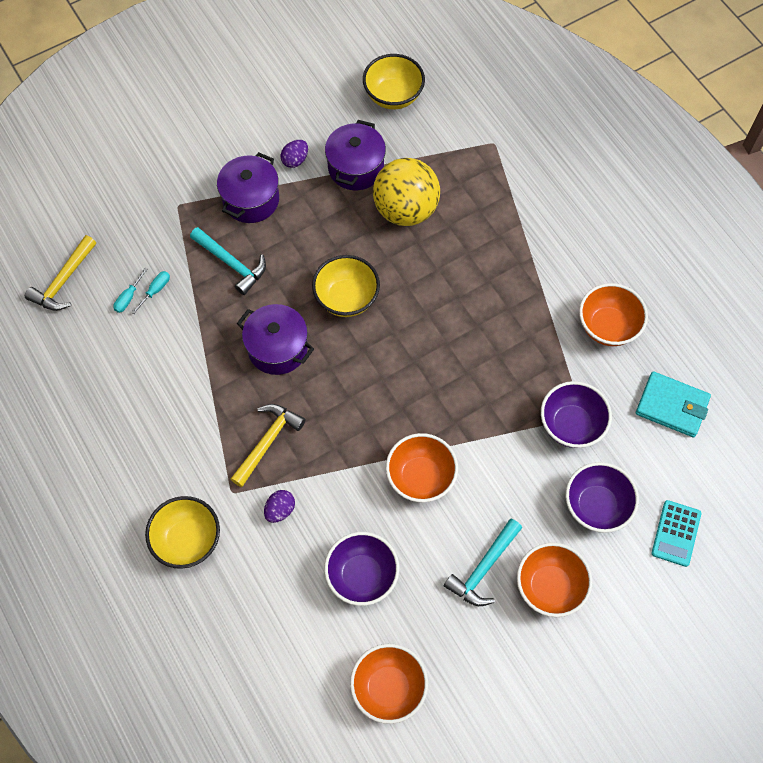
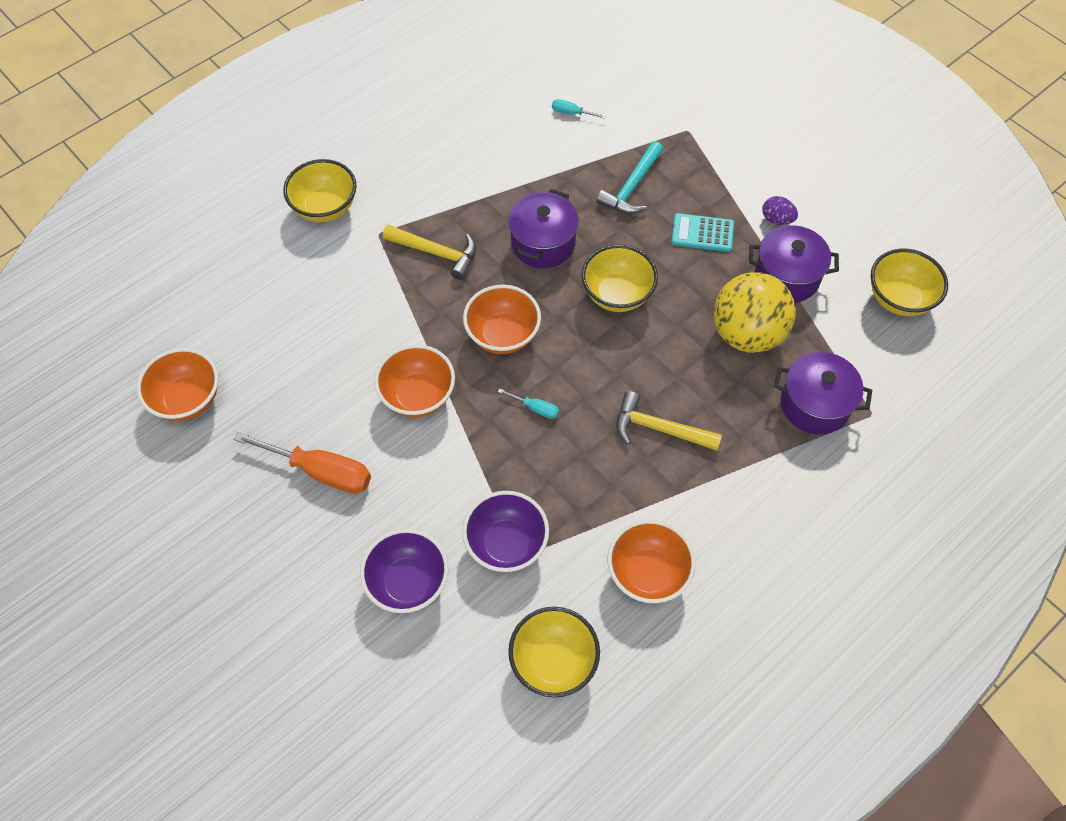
camera: 80 degrees right, 5 degrees down
(63, 281) = (576, 62): yellow hammer -> yellow hammer (659, 429)
(155, 290) = (584, 132): turquoise screwdriver -> turquoise screwdriver (535, 408)
(251, 199) = (714, 189): purple pot -> purple pot (815, 404)
(280, 510) = (365, 276): purple egg -> none
(362, 575) = (302, 358): purple bowl -> none
(483, 568) = (321, 471): turquoise hammer -> orange screwdriver
(550, 586) = (306, 542): orange bowl -> orange bowl (502, 335)
(672, 406) = (553, 661): turquoise wallet -> yellow bowl
(676, 533) = (384, 679): turquoise calculator -> turquoise calculator (702, 233)

